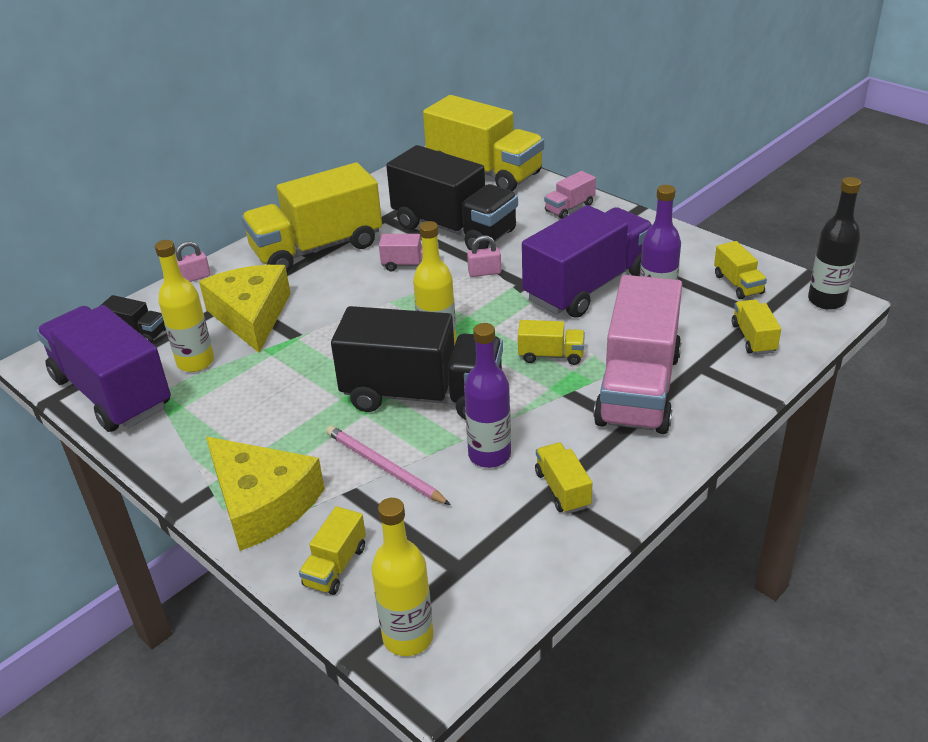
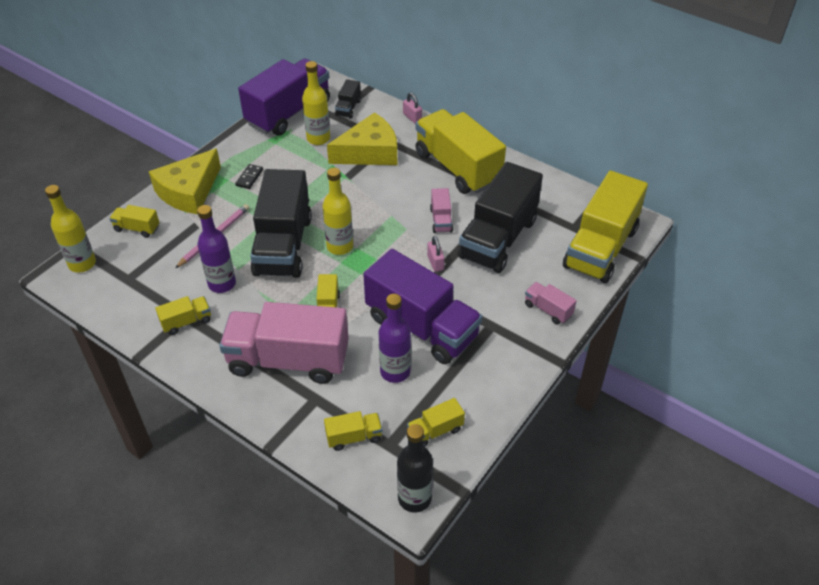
camera: 80 degrees right, 10 degrees up
(256, 433) = (249, 178): none -> black domino

